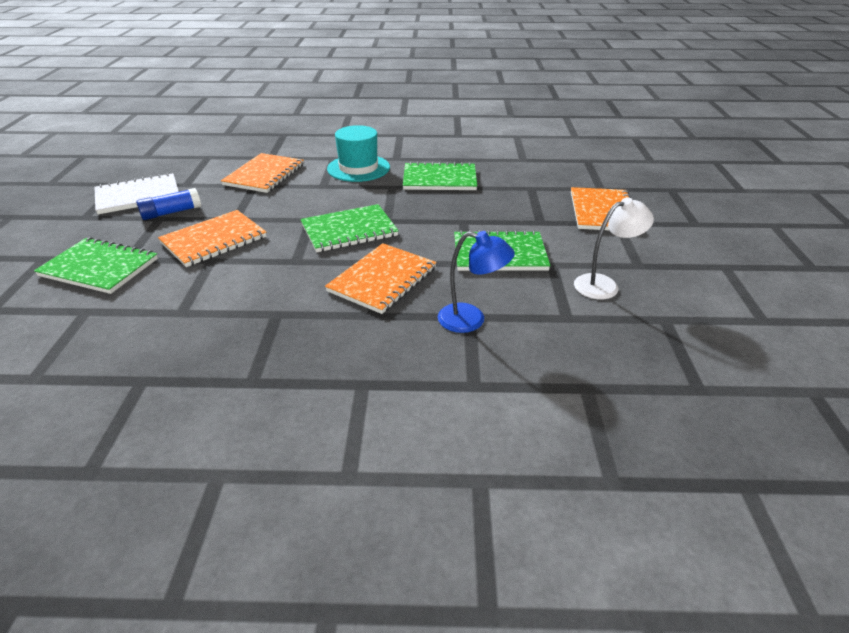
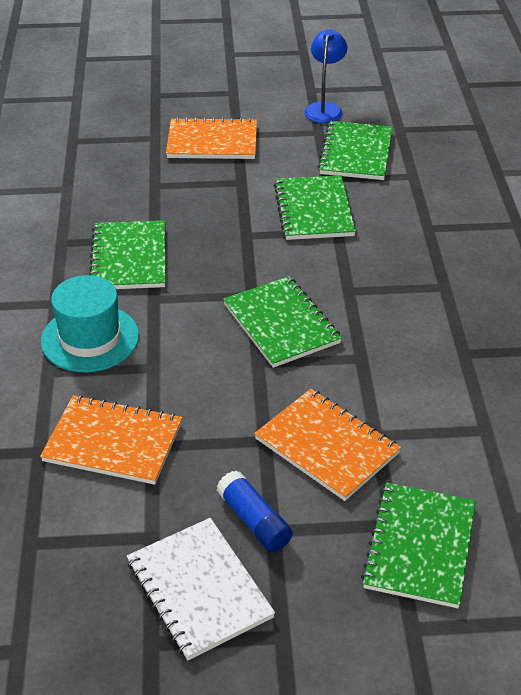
camera: 95 degrees left, 5 degrees up
(382, 279) = (382, 286): orange notebook -> none
(471, 320) = (433, 227): blue lamp -> blue lamp (324, 108)
(604, 284) = (356, 153): white lamp -> green notebook

